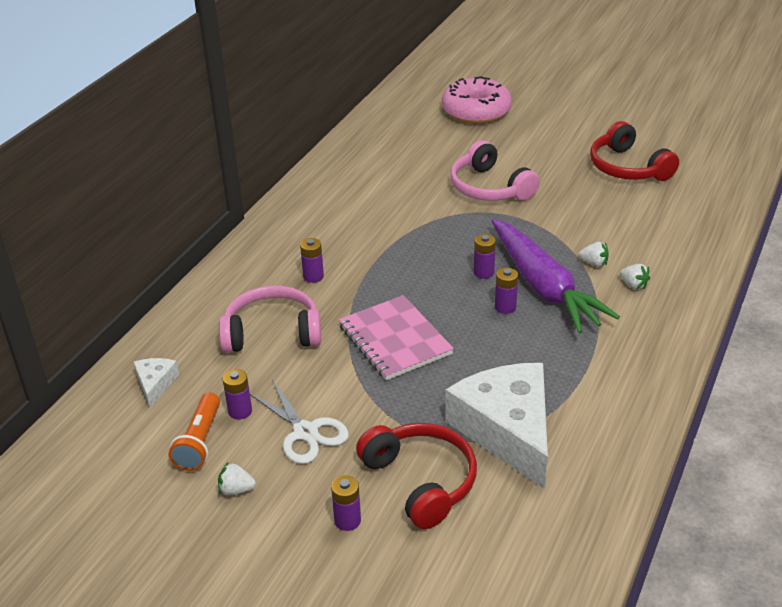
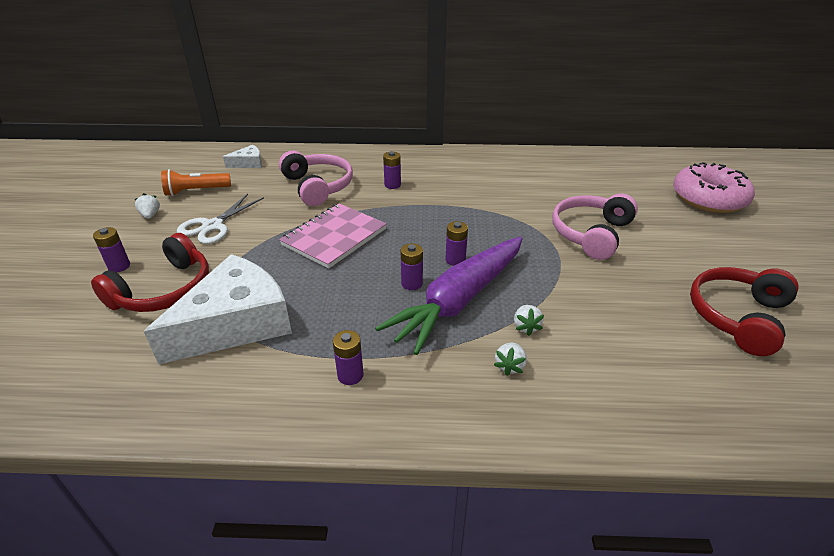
camera: 65 degrees right, 0 degrees up
(240, 411) = (229, 196): purple battery -> purple battery (350, 375)

